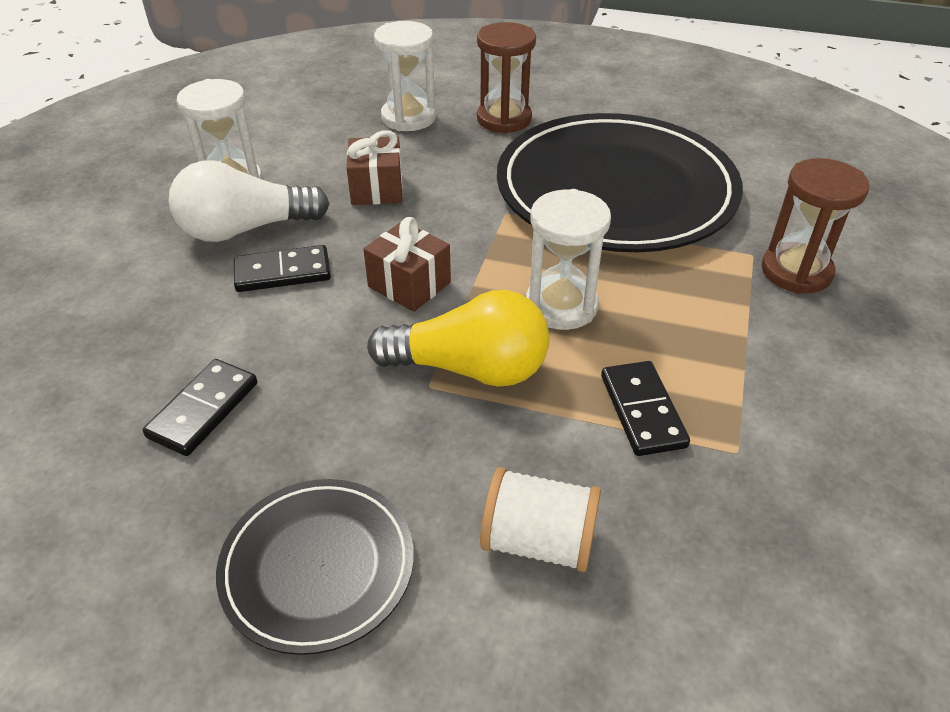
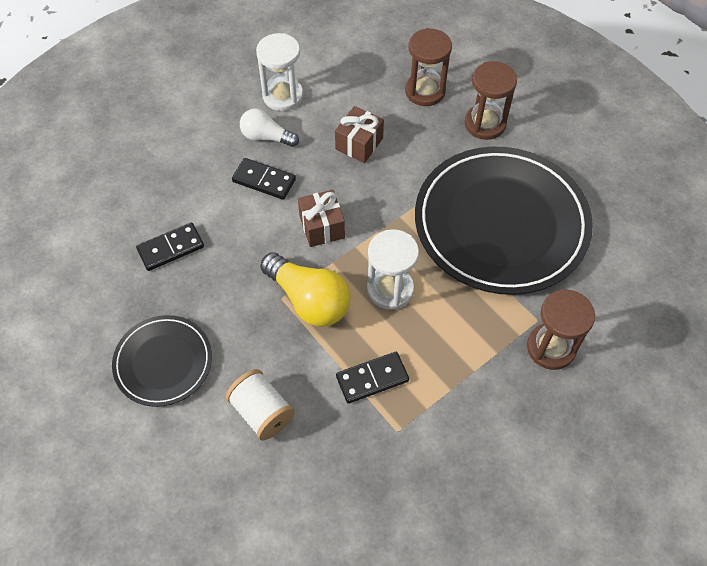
camera: 35 degrees right, 15 degrees up
(245, 229) = (266, 137): white light bulb -> white light bulb, size x0.63
(408, 117) = (425, 91): white hourglass -> brown hourglass
(643, 411) = (372, 379): black domino -> black domino turned 45 degrees clockwise

